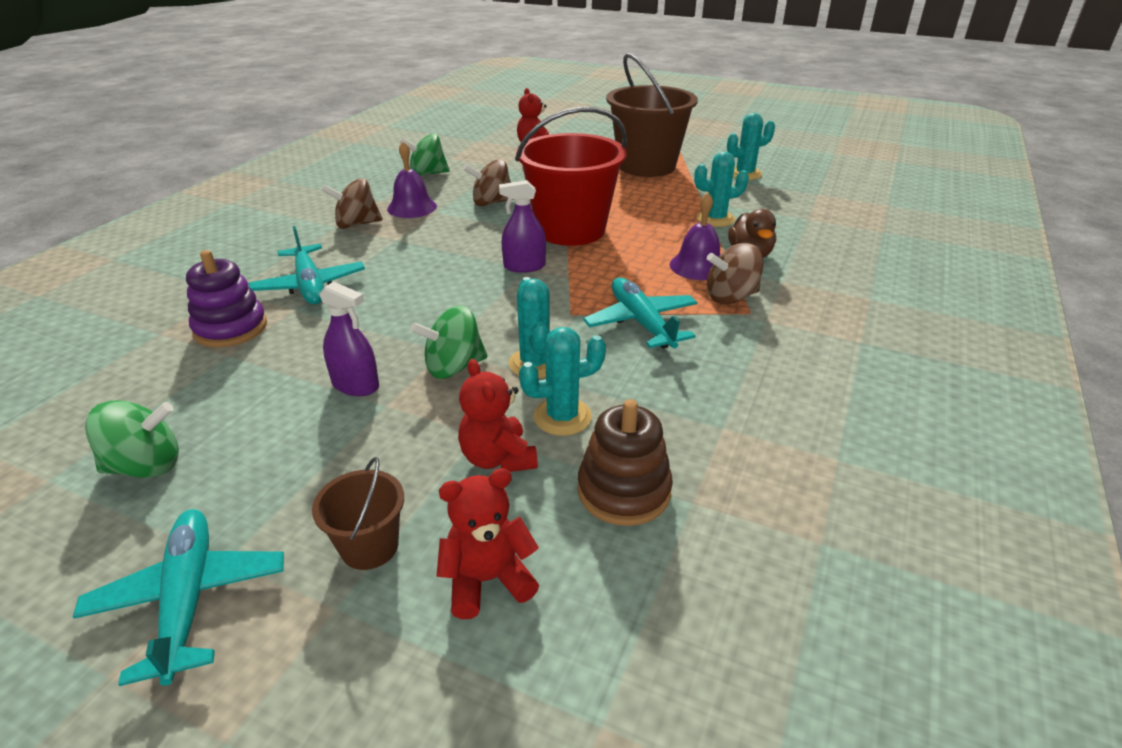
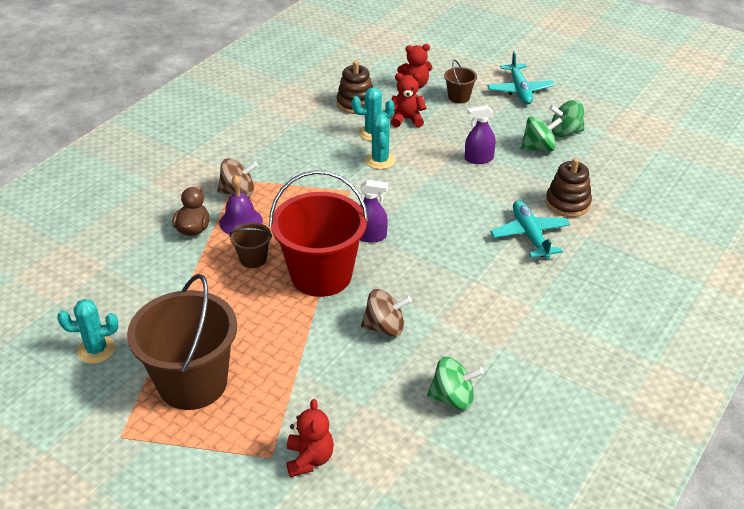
camera: 170 degrees left, 5 degrees up
(231, 328) = (567, 203): purple stacking toy -> brown stacking toy
(355, 385) = (479, 159): purple spray bottle -> purple spray bottle turned 45 degrees counterclockwise
(356, 224) = (513, 307): brown spinning top -> none
(412, 207) = (464, 329): purple bell -> none
(453, 367) = (426, 163): green spinning top -> green spinning top (538, 148)
(498, 458) = (406, 119): red teddy bear -> red teddy bear turned 75 degrees counterclockwise
(641, 323) = (308, 179): turquoise plane -> none
(655, 236) = (253, 259): none -> brown bucket
(715, 219) = (187, 275): turquoise cactus -> none

